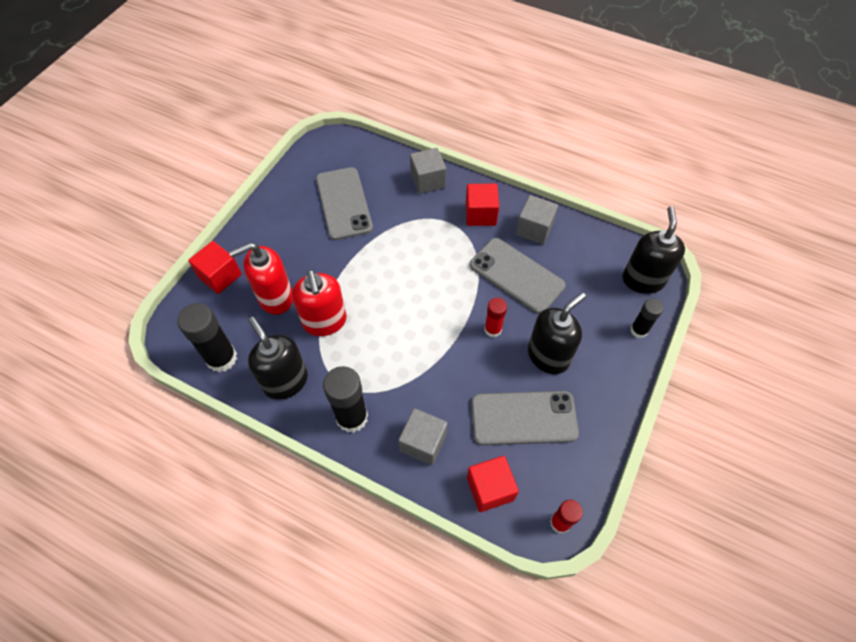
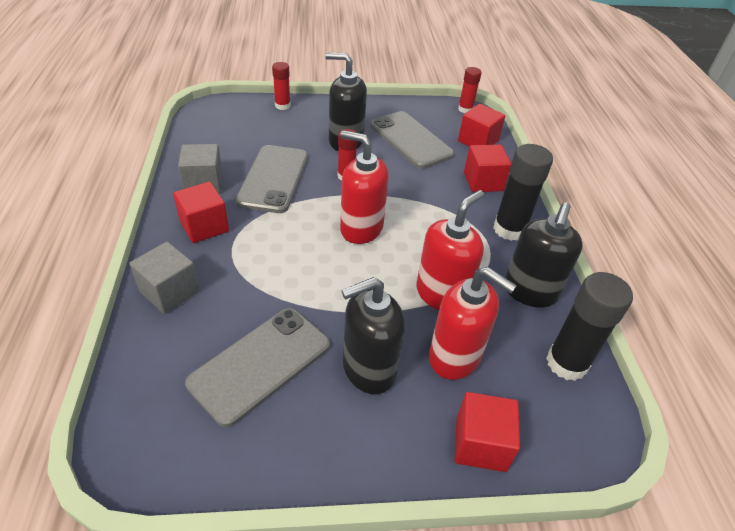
camera: 125 degrees left, 15 degrees down
(421, 306) = (361, 229): none -> red soap dispenser
(423, 442) = (483, 182): grey cube -> red cube
(639, 330) = (282, 106): black glue stick -> red glue stick
(643, 280) = (227, 112): black soap dispenser -> black soap dispenser (368, 369)

